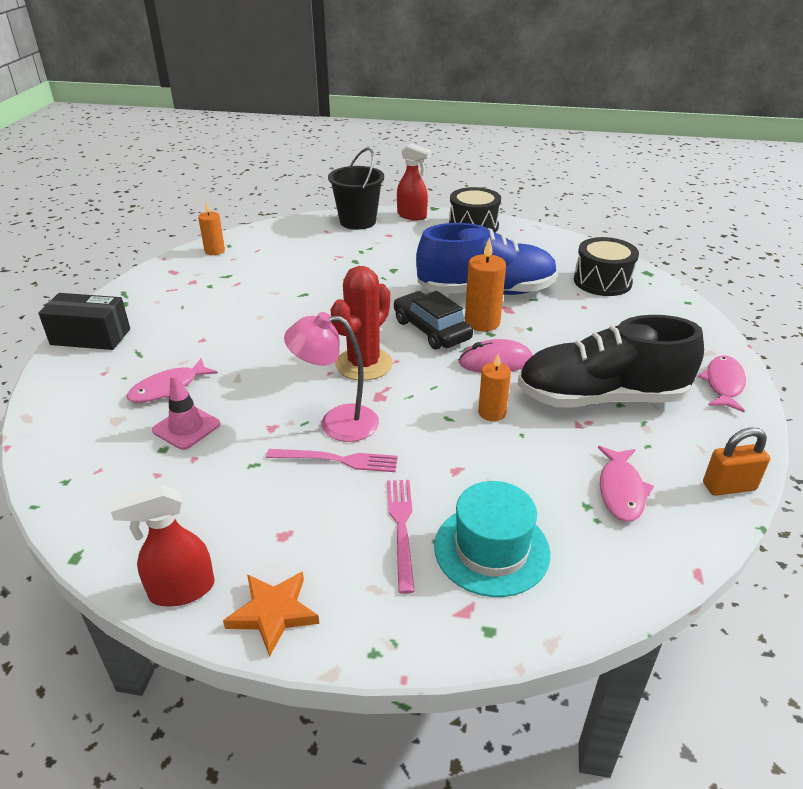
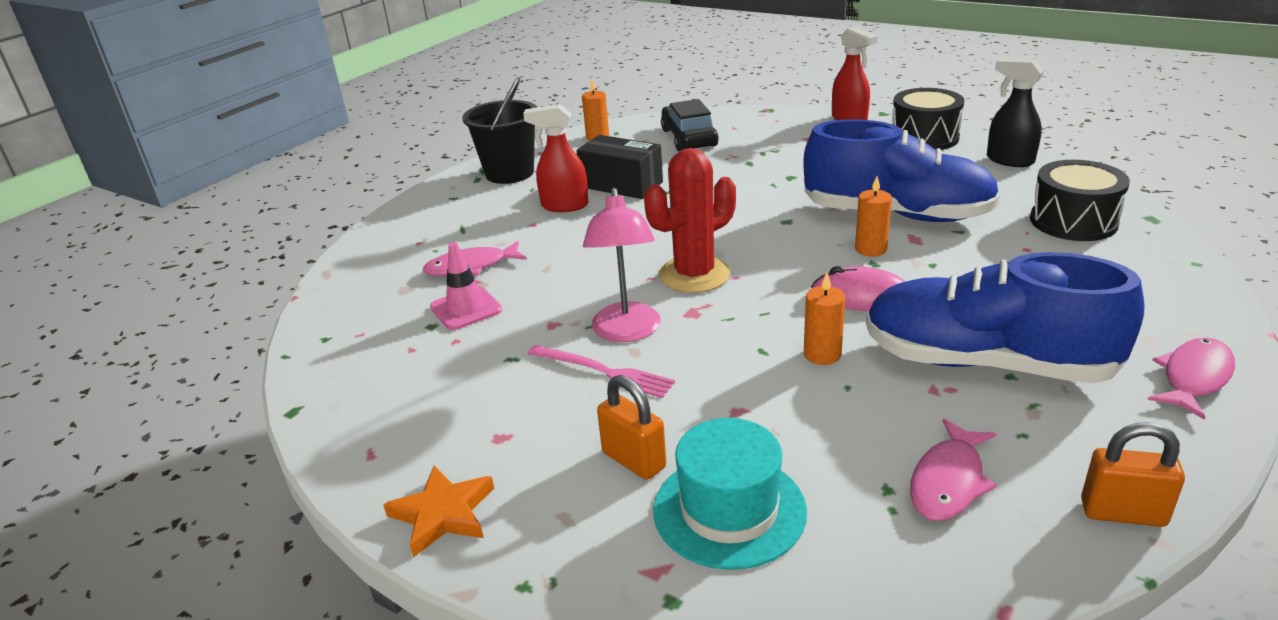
camera: 25 degrees right, 5 degrees down
(90, 337) = (426, 207): black box -> black box (621, 185)
(181, 590) = (368, 467): red spray bottle -> red spray bottle (564, 206)
(337, 422) = (626, 332): pink lamp -> pink lamp turned 120 degrees counterclockwise
(358, 221) = (777, 120): black bucket -> black bucket (509, 173)
(401, 528) = (634, 460): pink fork -> orange padlock
(431, 330) = (799, 249): black car -> black car (689, 138)
(482, 322) = (870, 249): orange candle -> orange candle, size x0.66
(539, 238) = (1009, 160): none -> black spray bottle
(601, 398) = (986, 363): black shoe -> blue shoe

